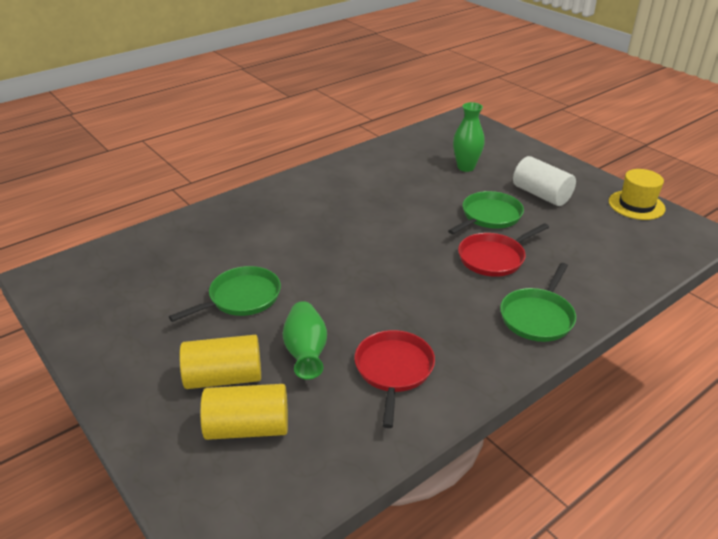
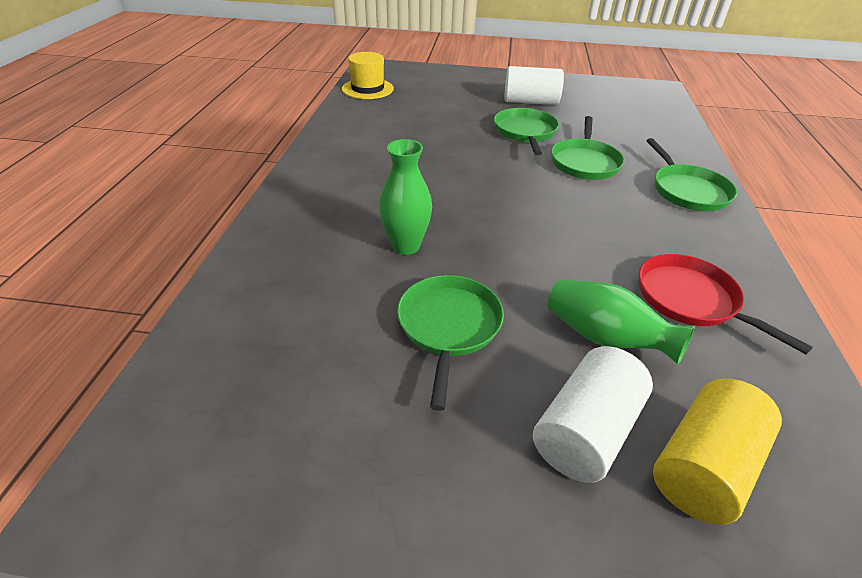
camera: 45 degrees left, 5 degrees up
(224, 377) = (585, 431): yellow cylinder -> white cylinder
(466, 167) = (442, 102): green vase -> green vase (406, 246)
(494, 258) = (585, 162): red pan -> green pan
(636, 205) = (596, 85): yellow hat -> yellow hat (367, 89)

